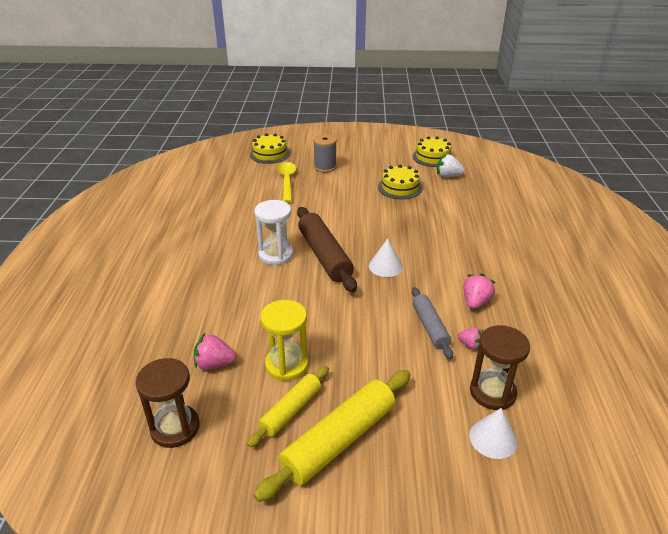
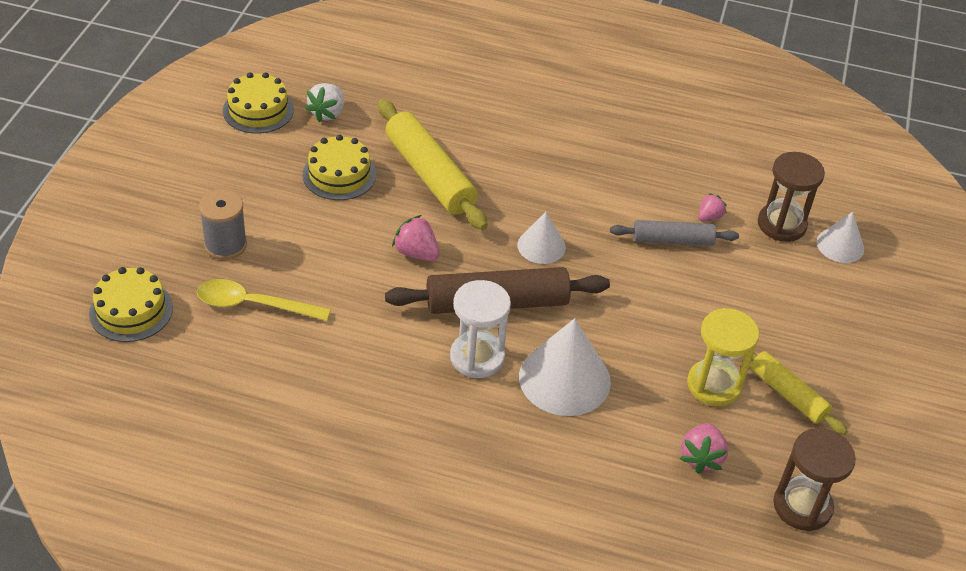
camera: 80 degrees left, 10 degrees up
(269, 291) = (564, 379): none -> white cone
(339, 440) = (832, 361): yellow rolling pin -> yellow rolling pin (429, 175)
(475, 302) = (636, 187): pink strawberry -> pink strawberry (416, 253)

